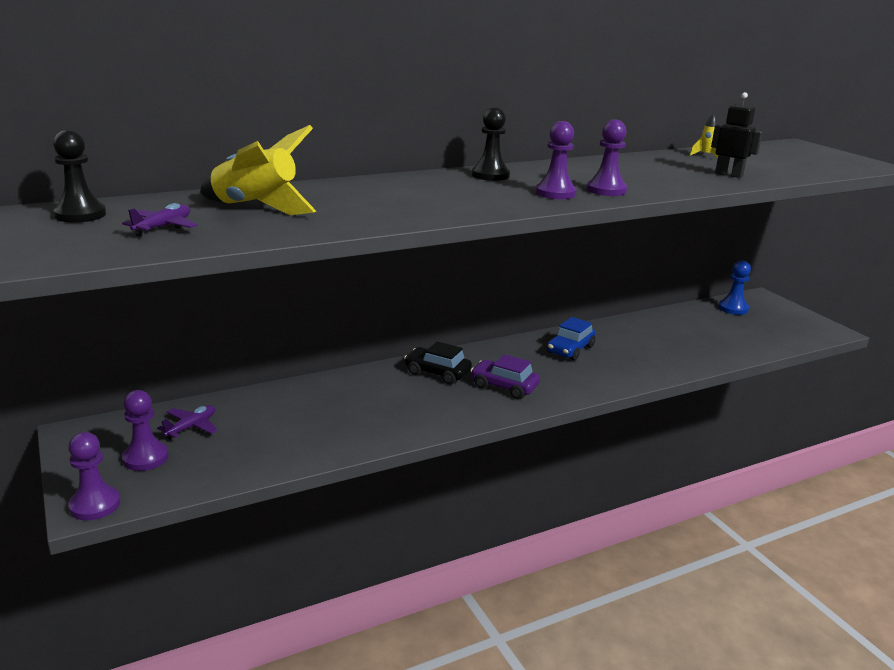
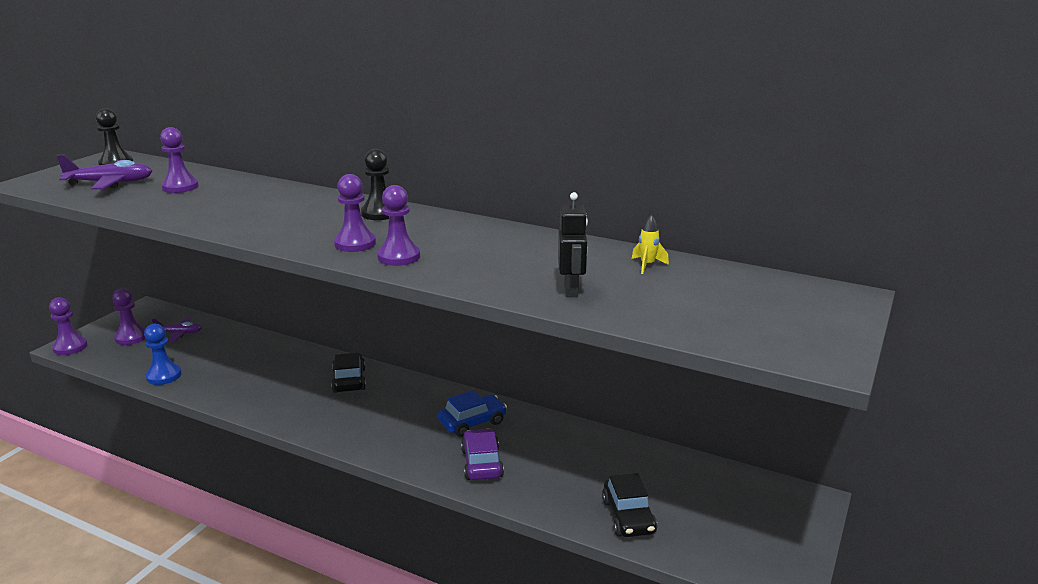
camera: 55 degrees right, 0 degrees up
(163, 227) = (110, 183): purple plane -> purple plane, size x1.61
(256, 208) = (180, 187): yellow rocket -> purple pawn
(504, 386) = (357, 416): purple car -> purple car (482, 463)
(570, 349) = (472, 422): blue car -> blue car turned 150 degrees clockwise
(733, 308) = (733, 488): blue pawn -> blue pawn (164, 376)
(737, 344) = (628, 517): none -> black car

